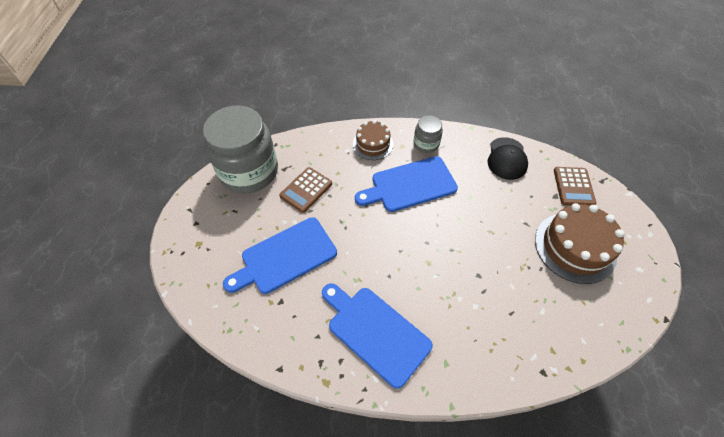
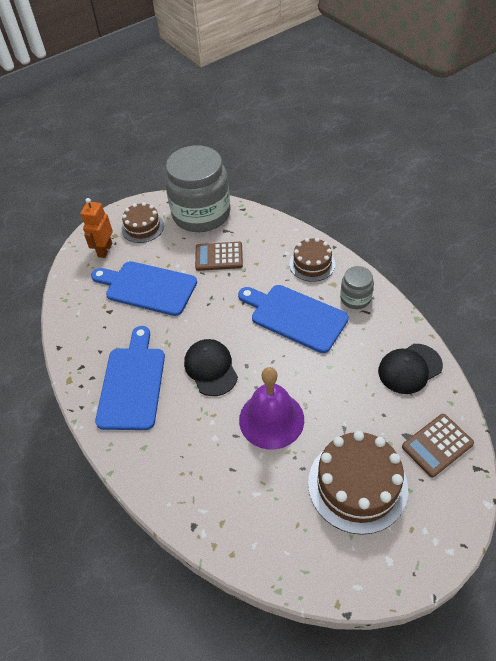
camera: 55 degrees right, 5 degrees down
(207, 261) = (105, 250): none -> orange robot
(214, 218) = (142, 227): none -> brown cake
(409, 266) = (211, 368): none -> black cap
(487, 259) = (271, 419): none -> purple bell

